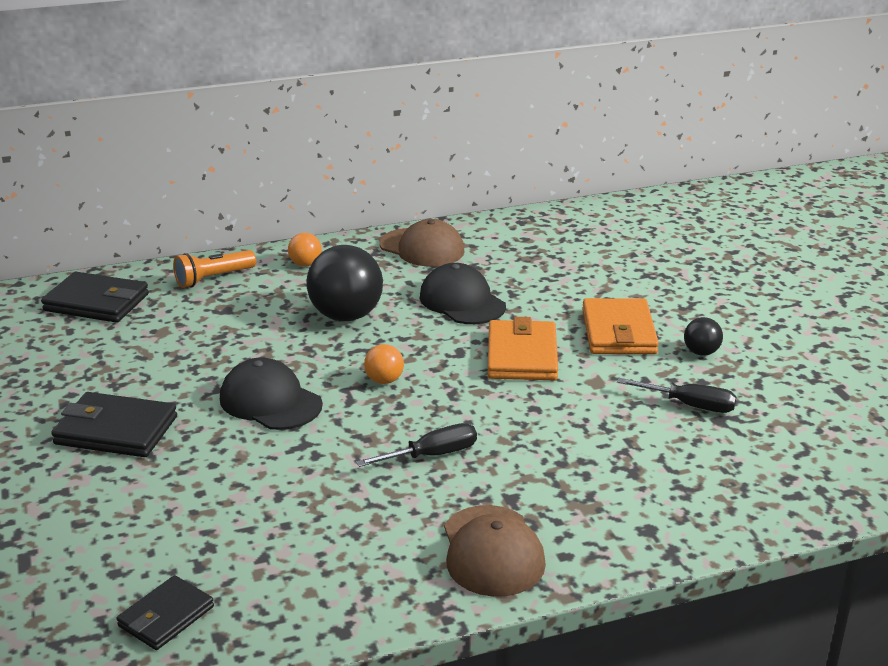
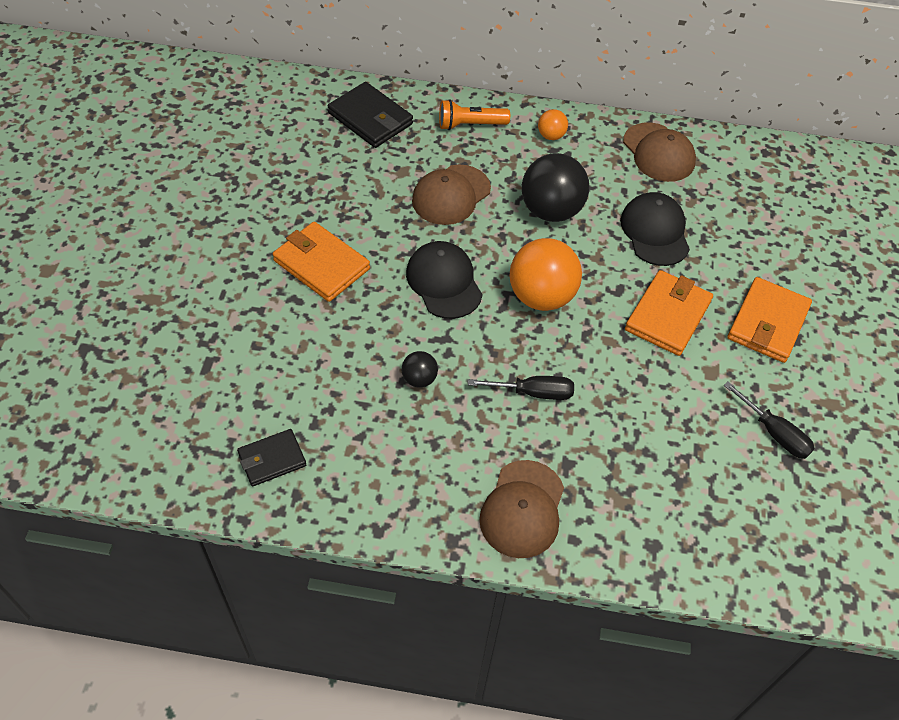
camera: 25 degrees right, 25 degrees up
(116, 430) = (321, 265): black wallet -> orange wallet
(230, 334) = (451, 195): none -> brown cap
(384, 380) = (541, 296): orange ball -> orange ball, size x2.08
(701, 352) = (825, 377): black ball -> black ball (419, 379)

